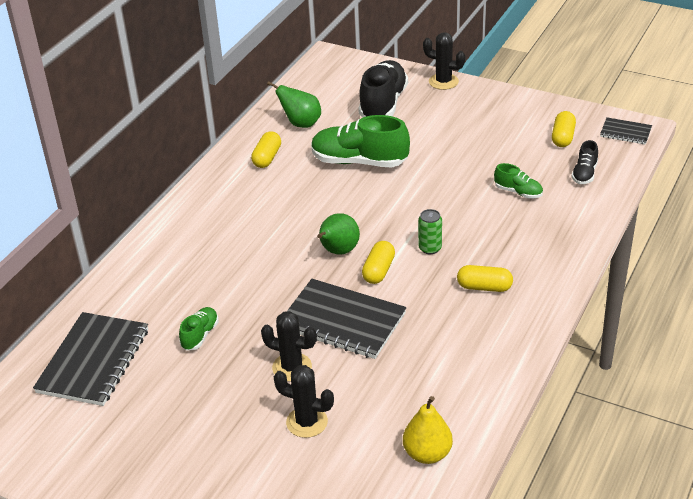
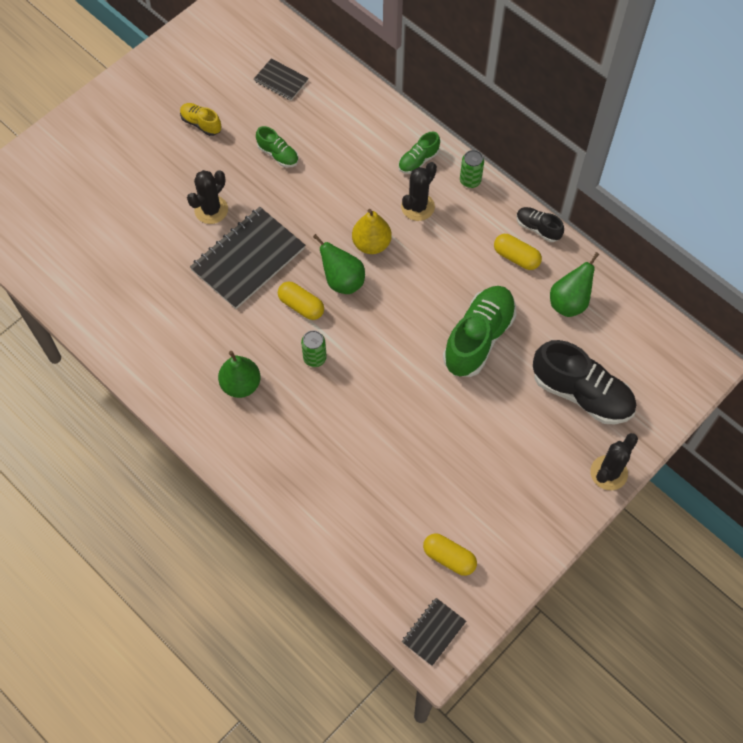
camera: 105 degrees right, 25 degrees up
(93, 361) = (281, 81): black notebook -> black notebook, size x0.51
(174, 411) = (201, 124): none -> yellow shoe
(191, 199) = (470, 180): none -> green can
(307, 422) = (148, 206): black cactus -> black cactus (417, 207)
(427, 454) = (77, 276): yellow pear -> yellow pear (371, 244)
(484, 287) = (241, 384): yellow capsule -> green pear
(518, 192) = (368, 470): green shoe -> green shoe (418, 160)
(584, 174) = (374, 550): black shoe -> black shoe (538, 228)

